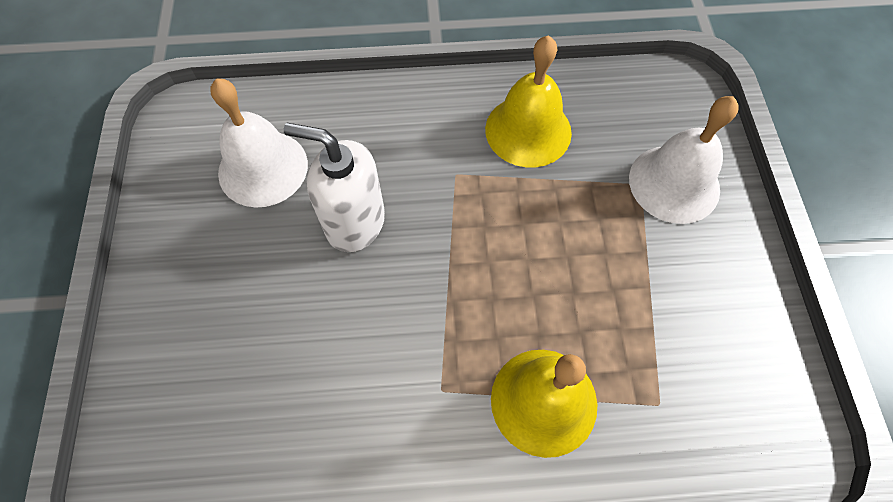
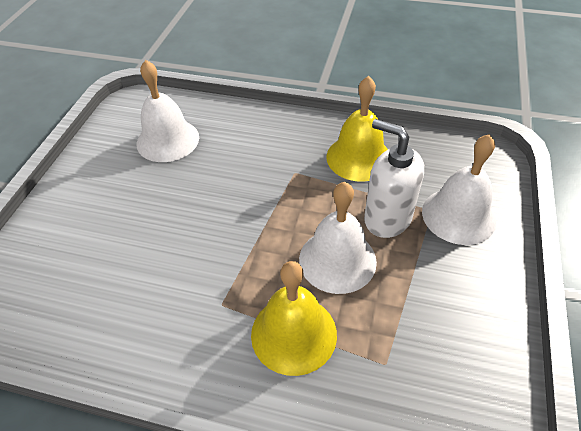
camera: 20 degrees right, 15 degrees down
(354, 222) = (211, 184): white soap dispenser -> white soap dispenser (387, 218)
(557, 286) = (337, 260): none -> white bell

